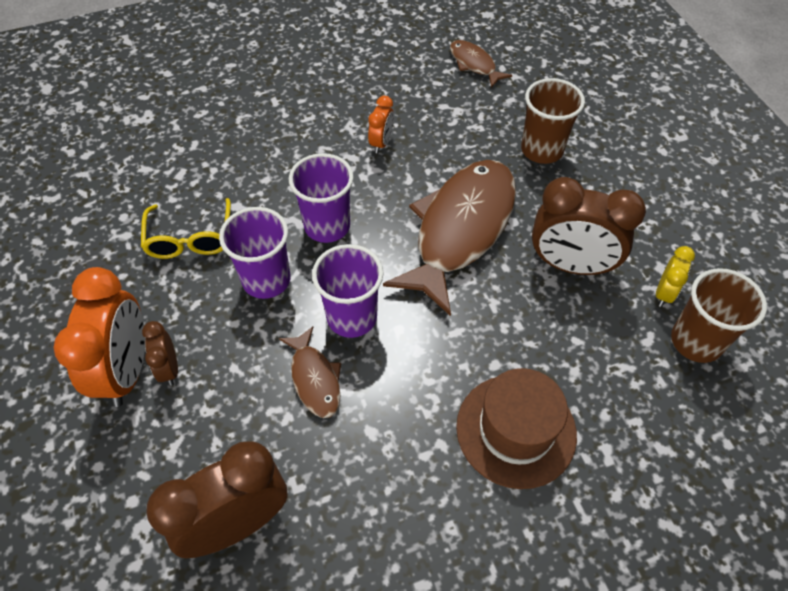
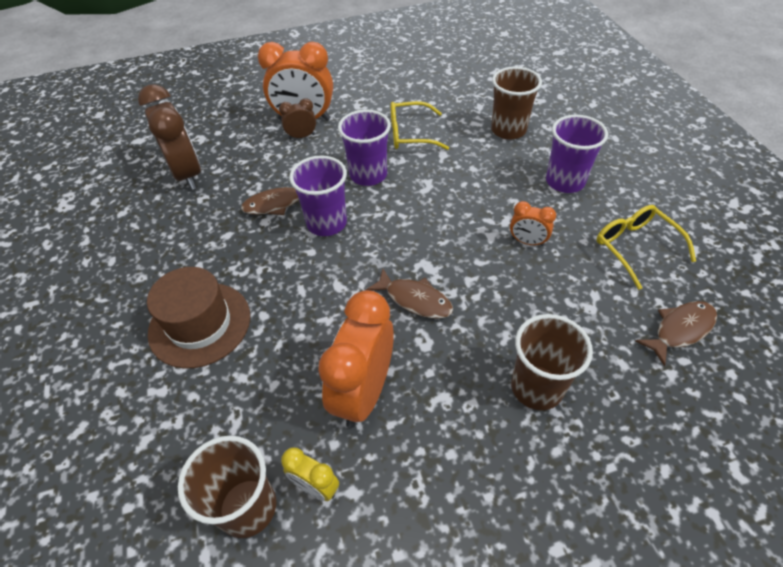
camera: 95 degrees right, 5 degrees down
(201, 145) = (508, 130): none -> brown cup
(327, 226) = (421, 206): purple cup -> purple cup (565, 181)
(387, 74) = (635, 247): none -> yellow glasses
(460, 230) = (415, 299): brown fish -> brown fish, size x0.47
(570, 265) = (363, 392): brown clock -> orange clock

